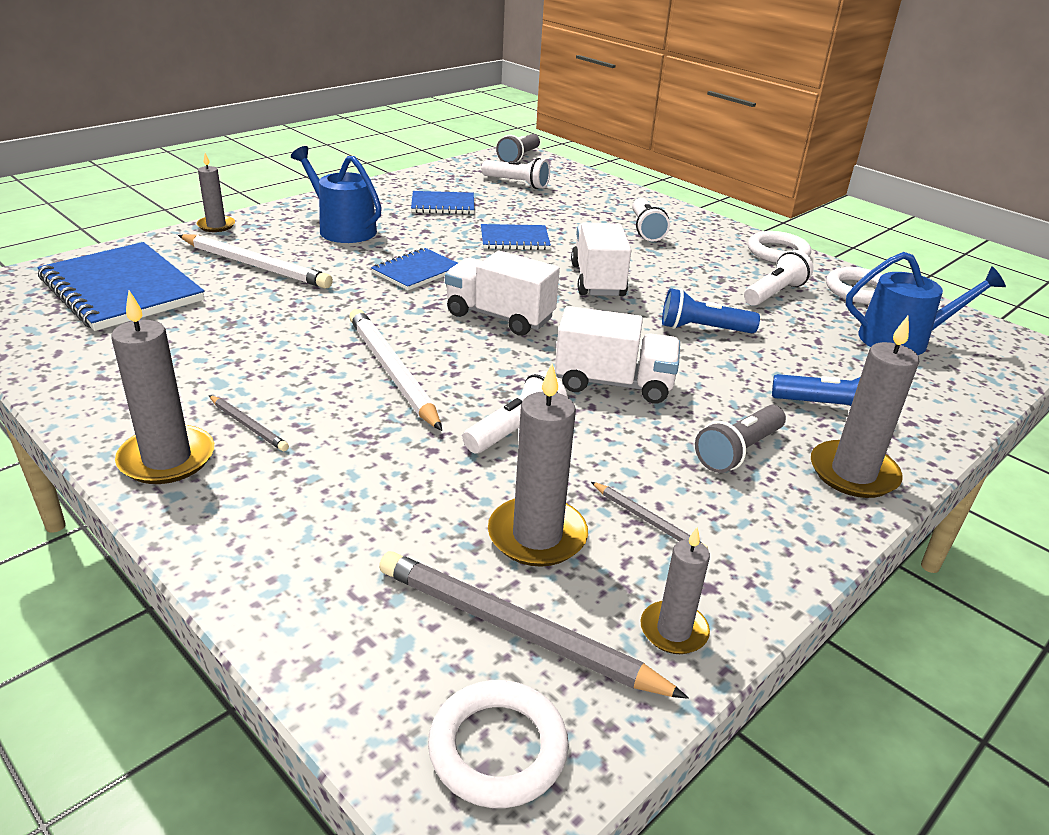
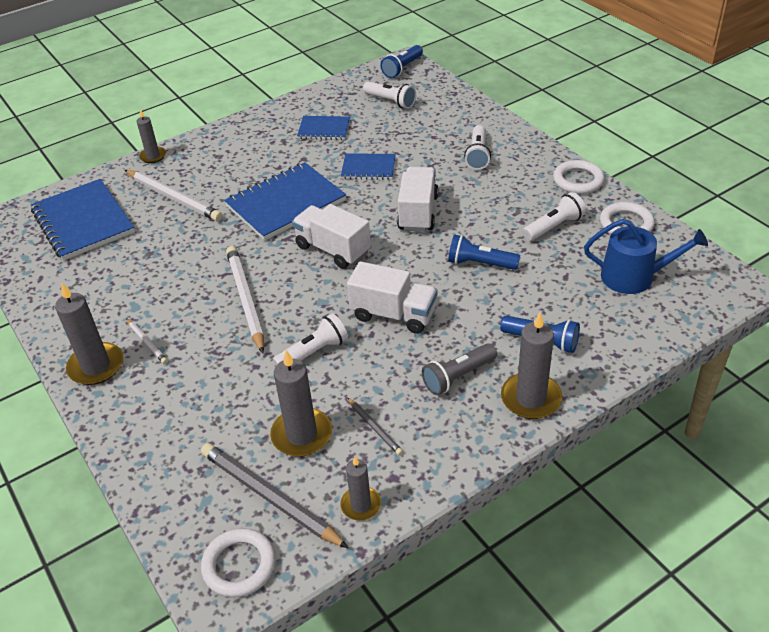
camera: 15 degrees right, 10 degrees up
(248, 426) = (147, 342): grey pencil -> white pencil
(342, 229) = (242, 158): blue watering can -> none
(416, 271) = (285, 203): blue notebook -> blue notebook, size x1.83
(519, 157) = (402, 68): grey flashlight -> blue flashlight

